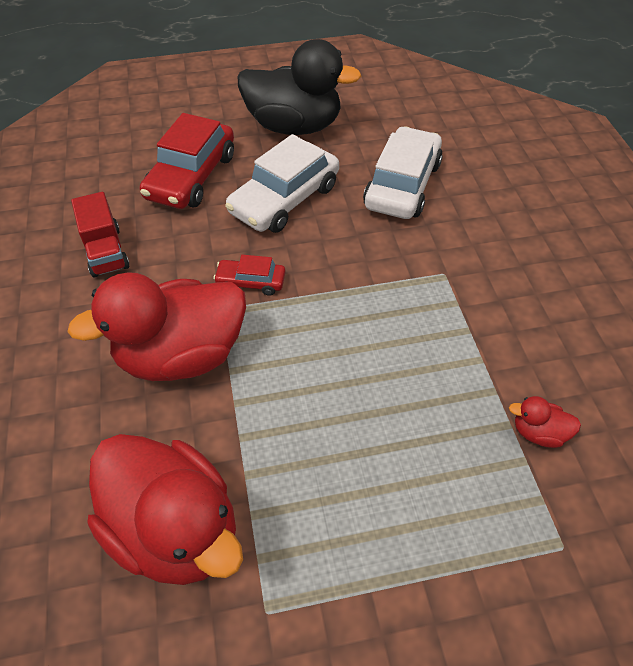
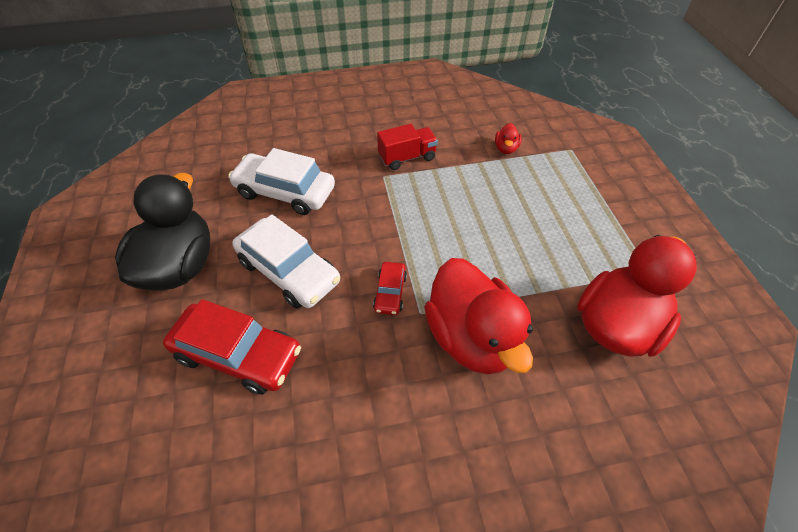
camera: 90 degrees left, 0 degrees up
(106, 252) = (345, 426): red truck -> red truck (407, 157)

